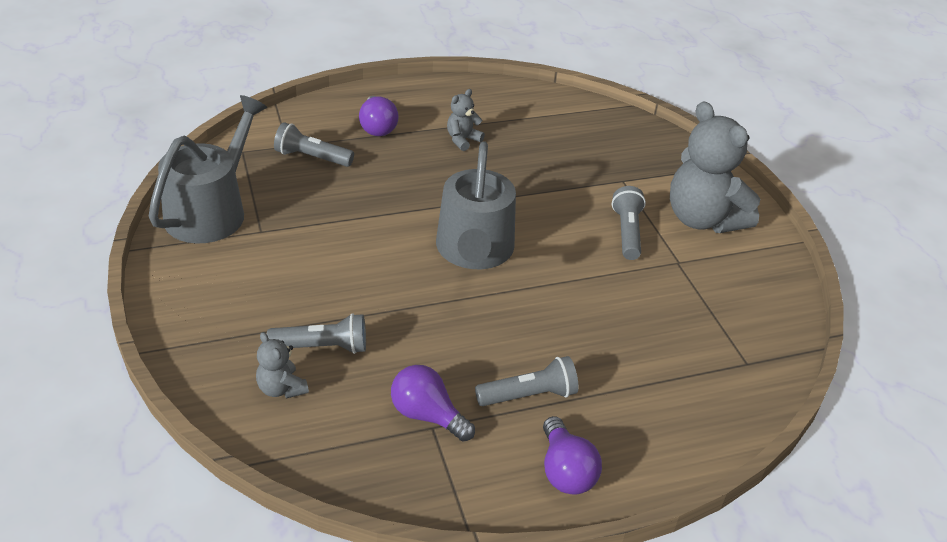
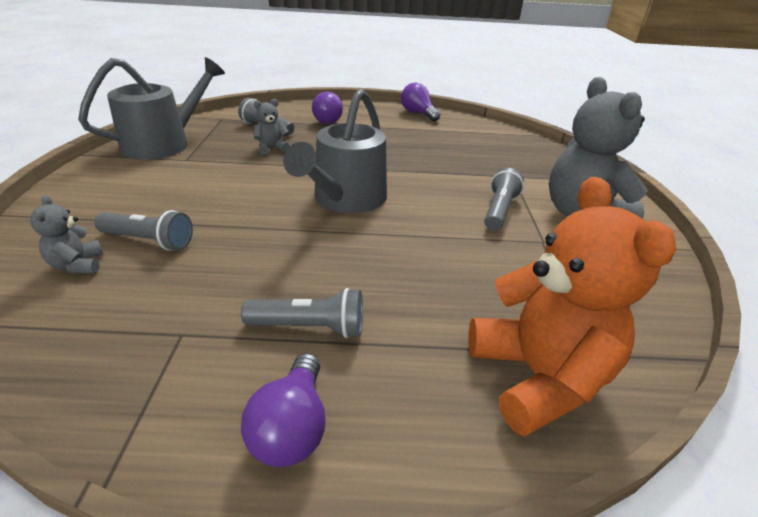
camera: 20 degrees right, 5 degrees down
(427, 415) = (186, 321): purple light bulb -> purple light bulb (418, 114)
(462, 140) = (389, 135): grey teddy bear -> grey teddy bear (271, 148)
(713, 392) = (538, 377): none -> orange teddy bear

